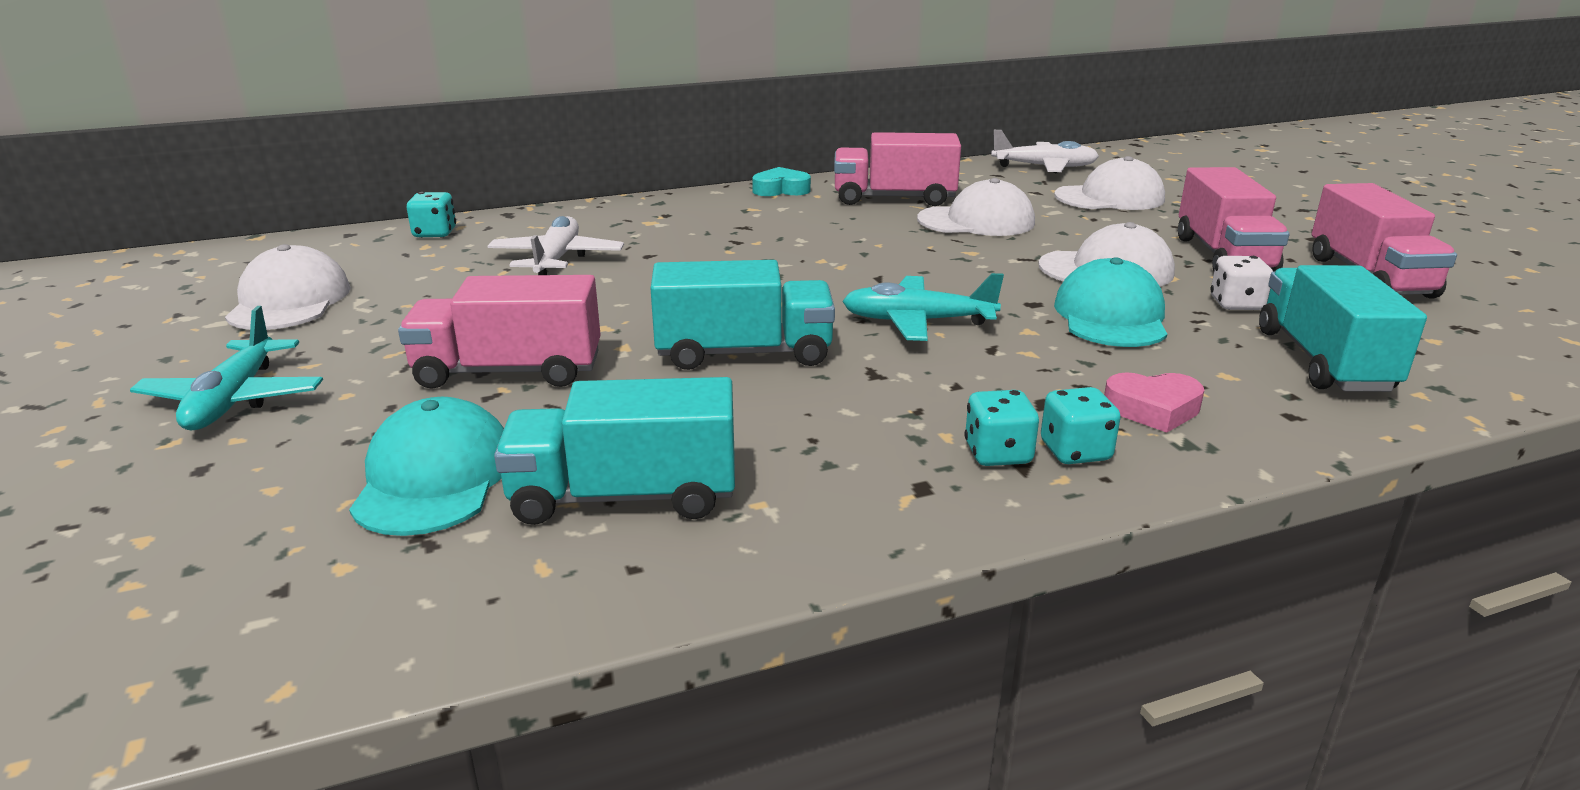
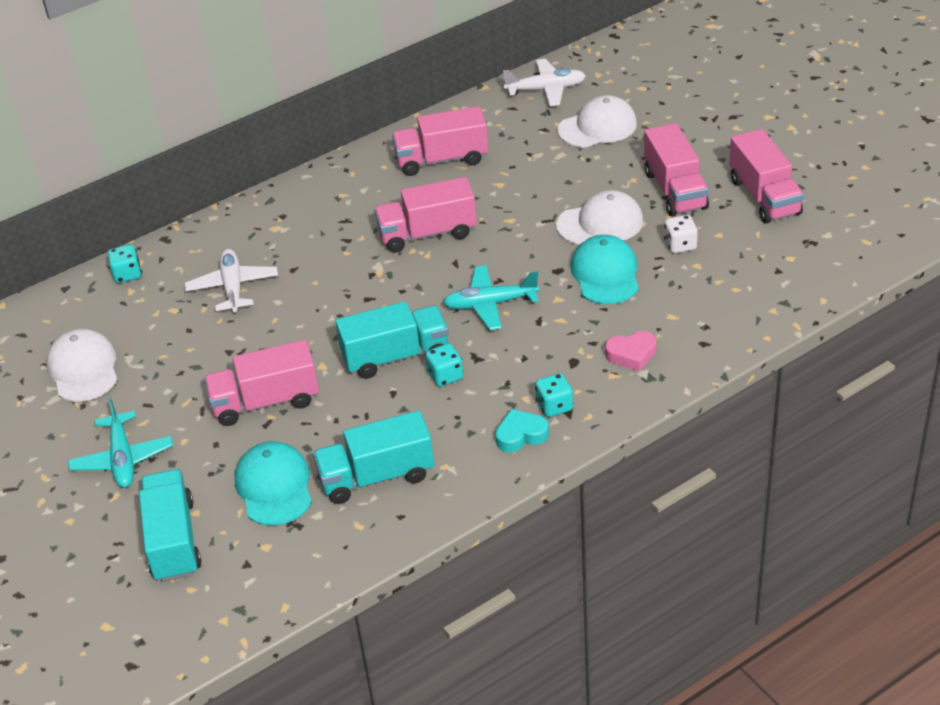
camera: 10 degrees left, 15 degrees up
(781, 189) = (354, 164): turquoise heart -> turquoise heart (521, 435)
(849, 249) = (427, 234): none -> pink truck
(976, 221) = (507, 179): white cap -> none
(1075, 451) = (593, 396): turquoise dice -> turquoise dice (445, 376)
(1323, 361) = (725, 292): turquoise truck -> turquoise truck (173, 541)

